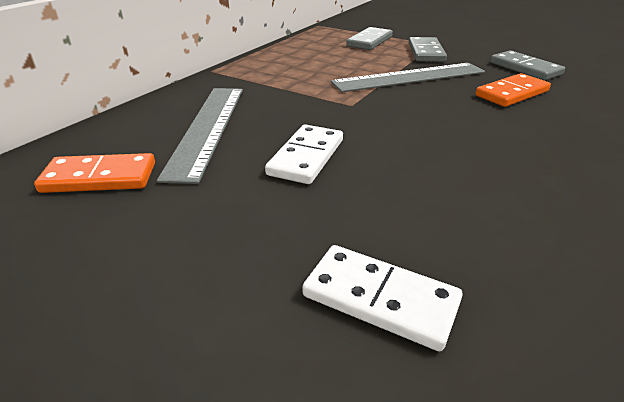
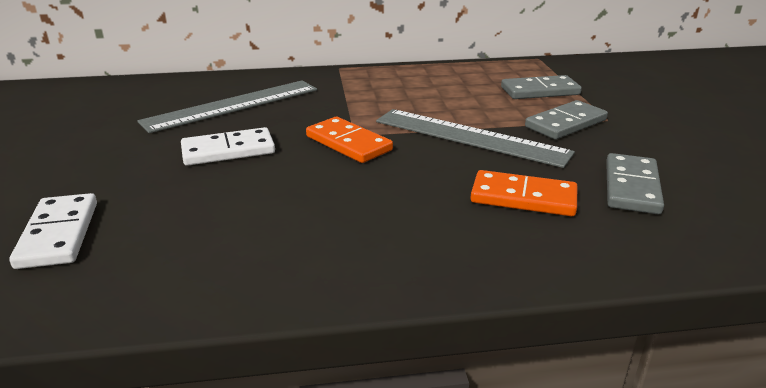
camera: 50 degrees right, 5 degrees down
(100, 177) = (127, 106): orange domino -> orange domino (348, 143)

